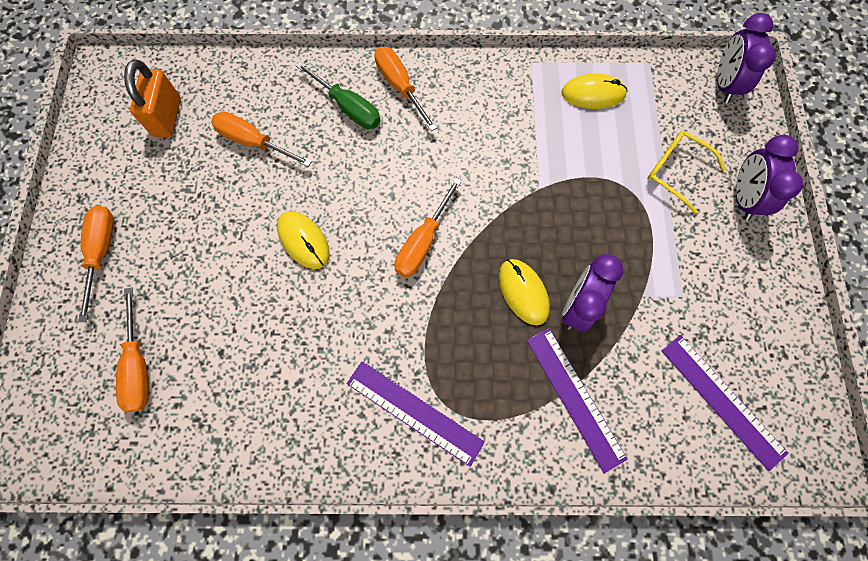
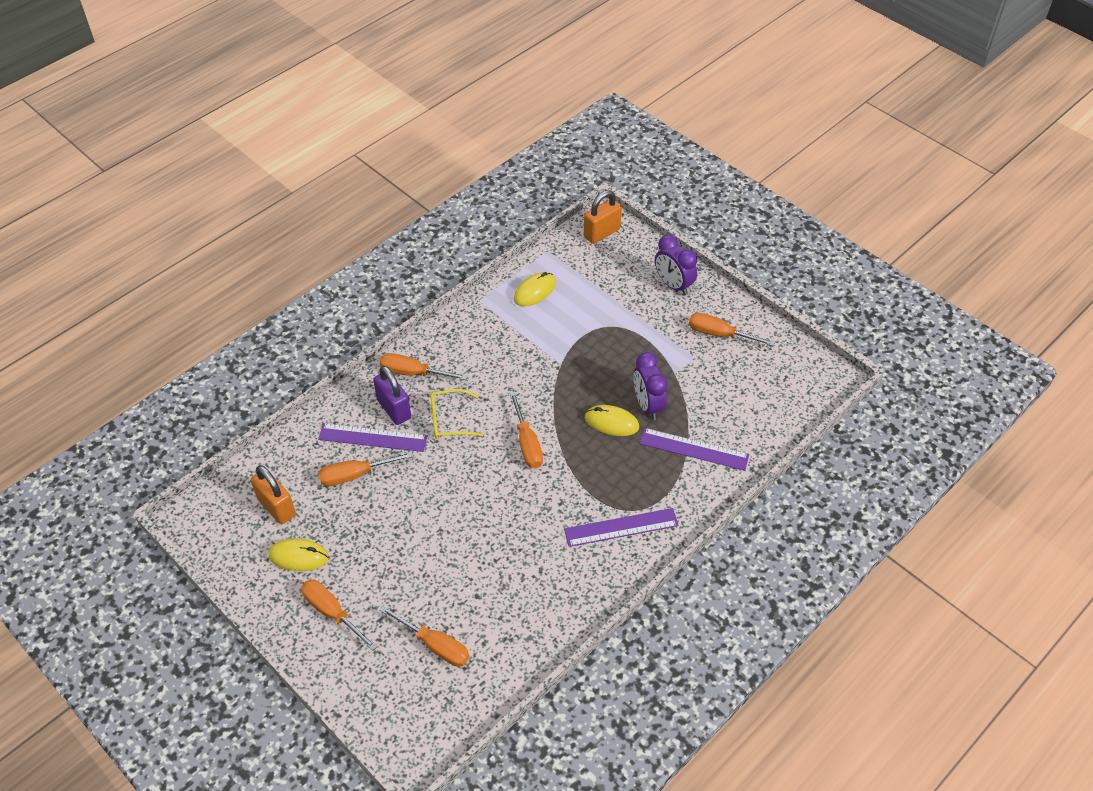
camera: 45 degrees left, 20 degrees down
(303, 241) = (455, 500): yellow mouse -> yellow mouse (298, 556)
(348, 107) = (394, 409): green screwdriver -> purple padlock
(675, 171) = (624, 298): yellow glasses -> yellow glasses (449, 420)
(722, 400) = (764, 389): purple ruler -> purple ruler (373, 437)
(724, 84) = (601, 233): purple clock -> orange padlock
(738, 295) = (720, 334): none -> orange screwdriver

